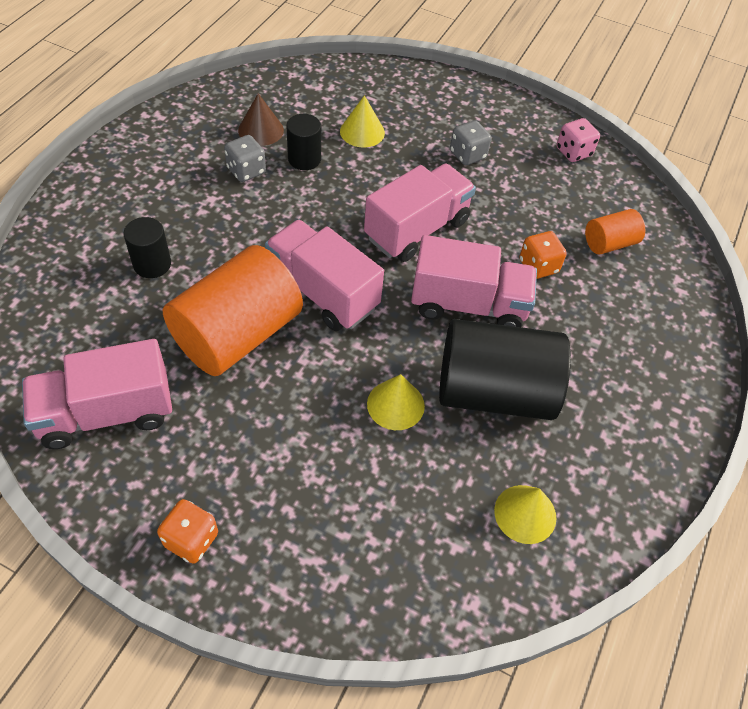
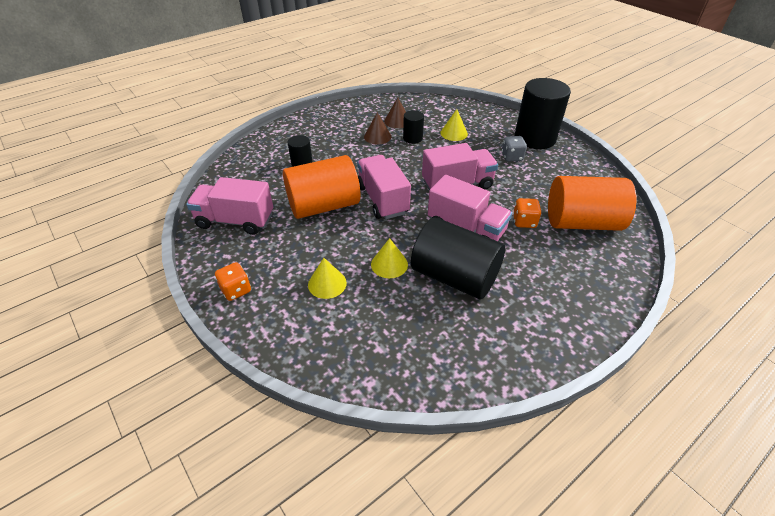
camera: 30 degrees right, 10 degrees down
(246, 171) = (377, 136): grey dice -> brown cone
(482, 110) = (535, 138): none -> black cylinder
(525, 514) = (434, 347): yellow cone -> yellow cone (327, 283)
(573, 152) = (584, 171): pink dice -> none
(609, 243) = (582, 222): orange cylinder -> orange cylinder, size x2.08

